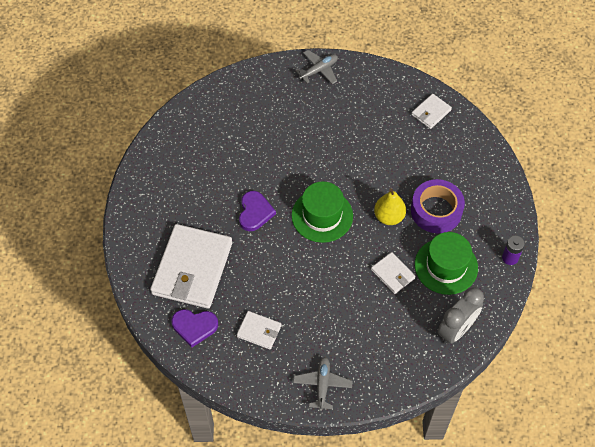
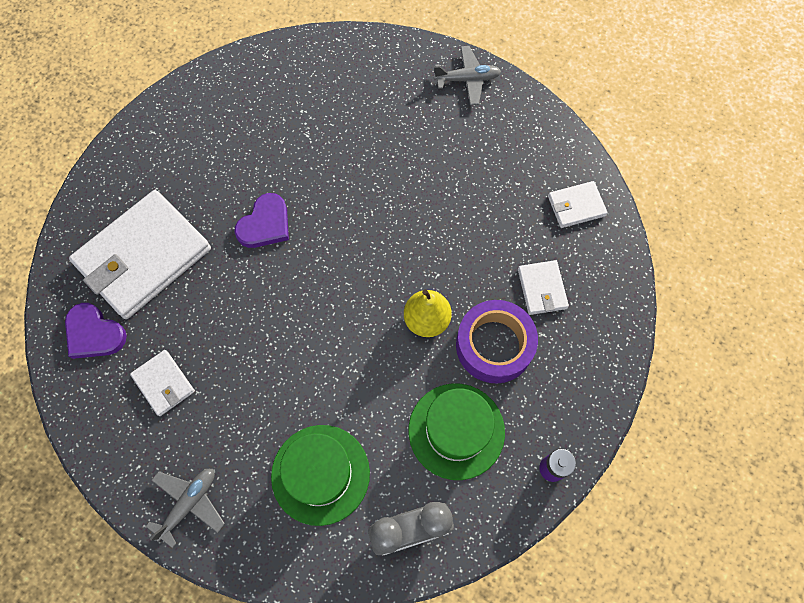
camera: 30 degrees right, 10 degrees up
(322, 215) = (343, 272): green hat -> green hat (320, 474)
(393, 274) = (379, 402): white wallet -> white wallet (542, 289)

